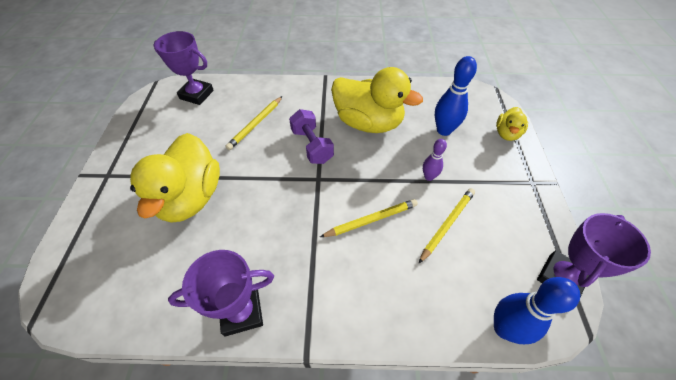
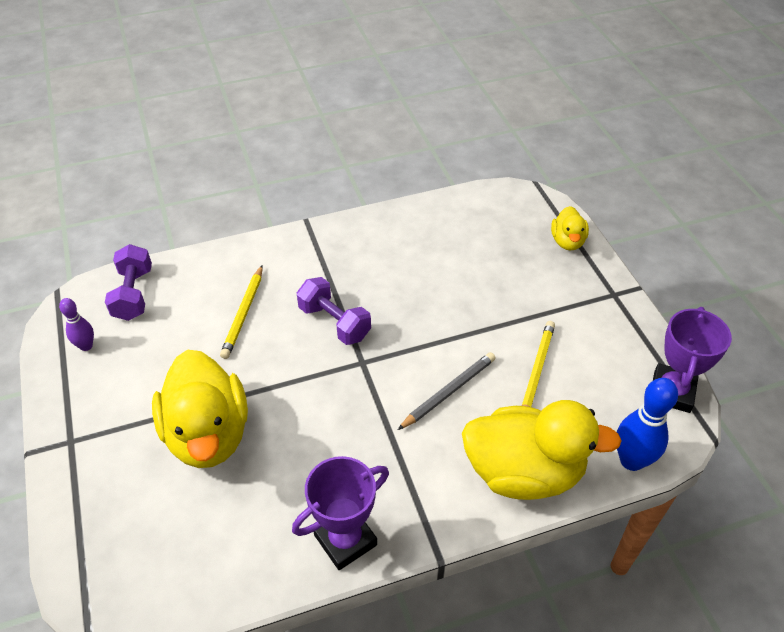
camera: 20 degrees left, 5 degrees down
(197, 94) = (133, 294): purple trophy -> purple dumbbell
(368, 123) = (394, 272): yellow duck -> yellow duck (524, 472)
(371, 220) = (449, 392): yellow pencil -> grey pencil
(429, 177) = (495, 321): purple bowling pin -> purple bowling pin (86, 346)
(444, 130) = (492, 257): blue bowling pin -> none

